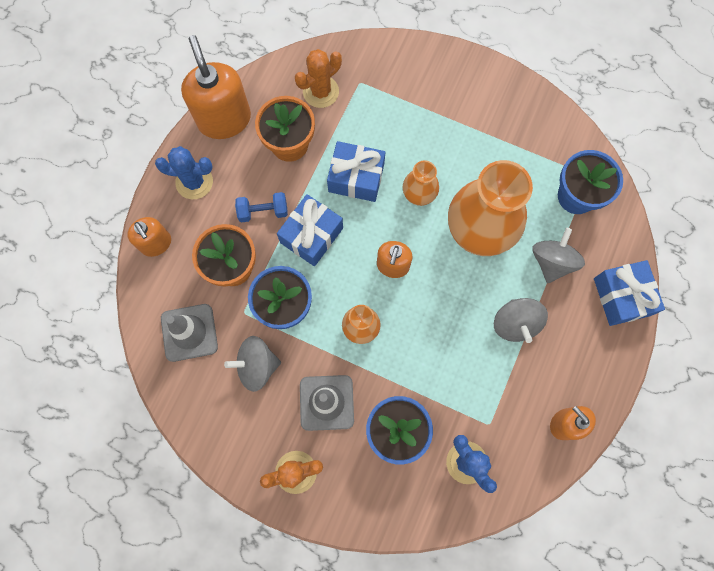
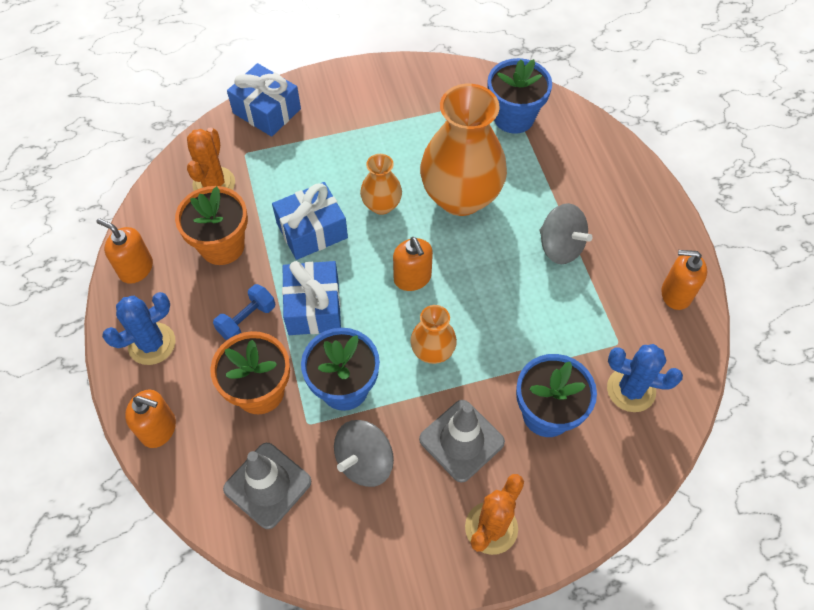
camera: 40 degrees left, 15 degrees down
(224, 119) = (136, 268): orange soap dispenser -> orange soap dispenser, size x0.58
(552, 262) = (542, 178): grey spinning top -> none
(621, 297) = (621, 165): blue gift -> blue gift (266, 111)

